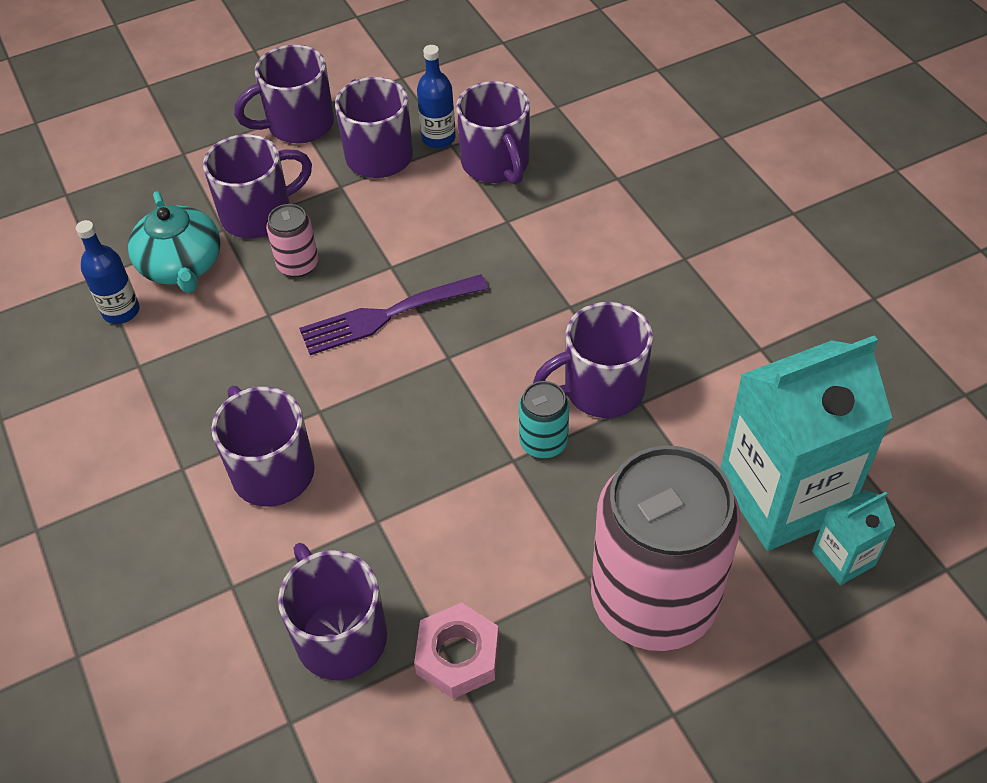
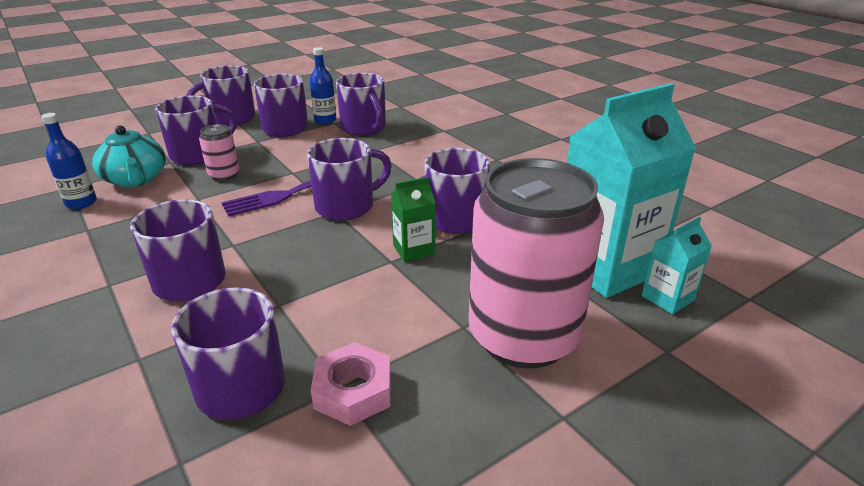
camera: 10 degrees left, 20 degrees down
(463, 348) = (346, 206): none -> purple mug
(543, 442) = (413, 250): turquoise can -> green carton

